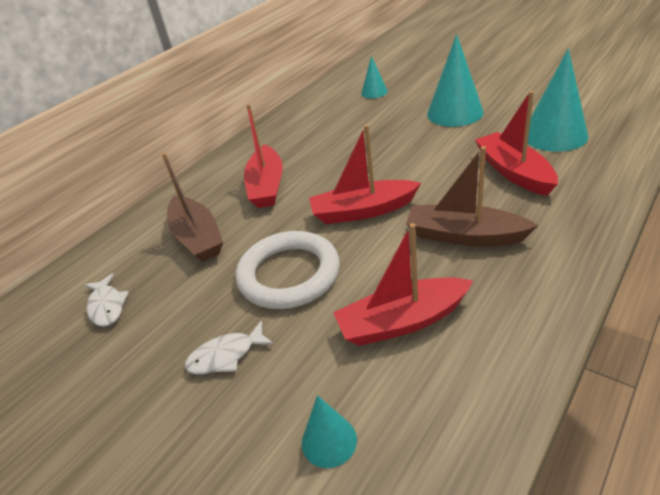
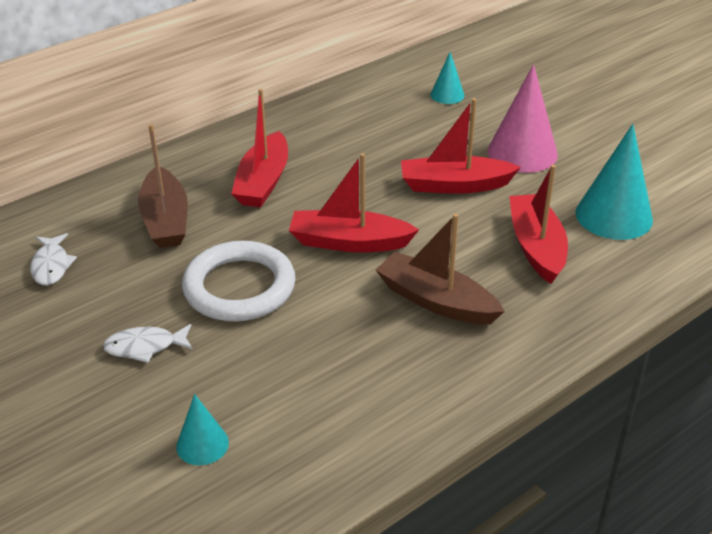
camera: 10 degrees right, 0 degrees up
(402, 321) = (323, 365): red boat -> red boat (454, 185)
(455, 113) = (522, 152): turquoise cone -> pink cone

